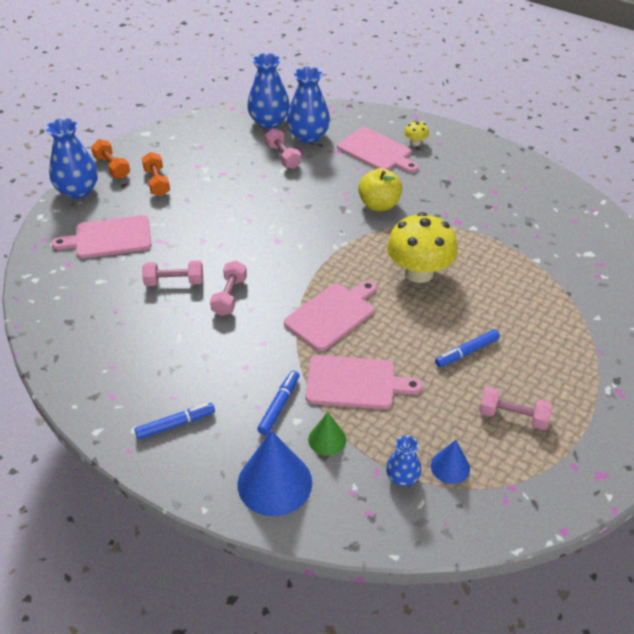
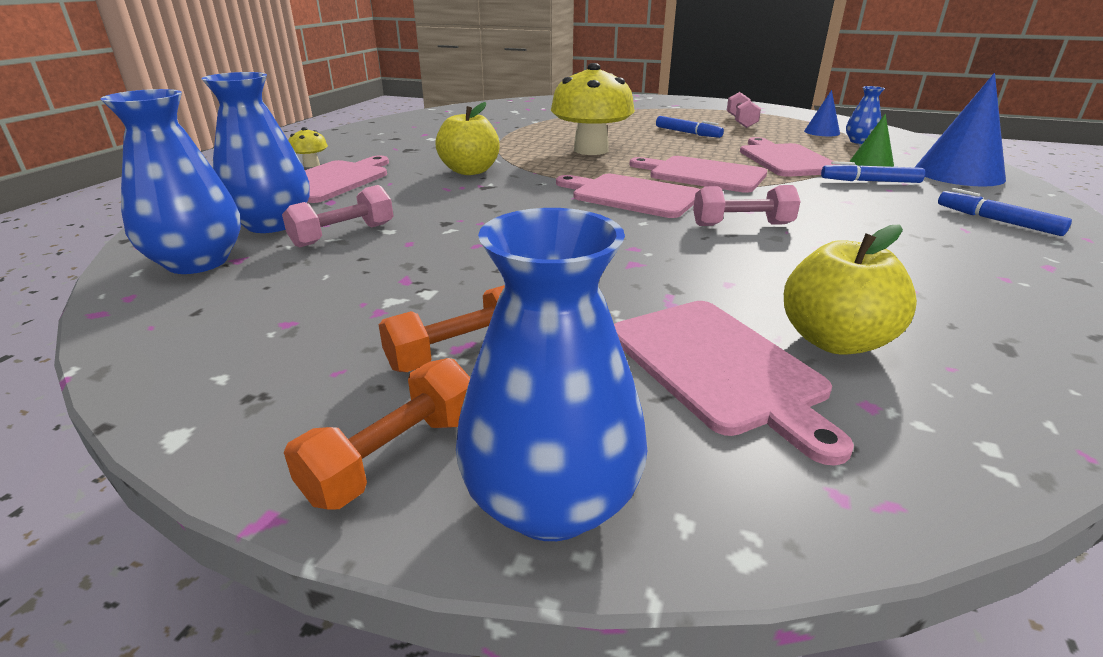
camera: 105 degrees left, 15 degrees down
(104, 274) = (834, 341): none -> yellow apple
(174, 282) = (763, 267): pink dumbbell -> none
(300, 265) = (631, 195): none -> pink cutting board

